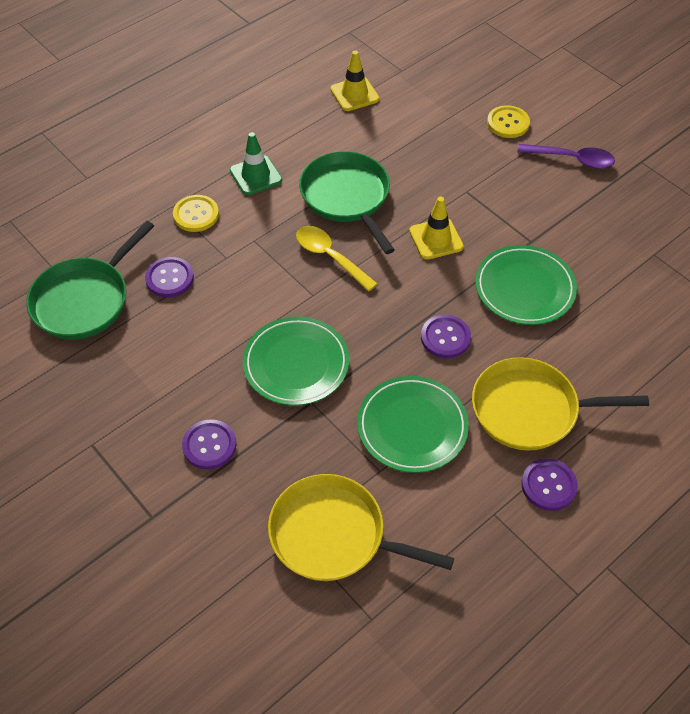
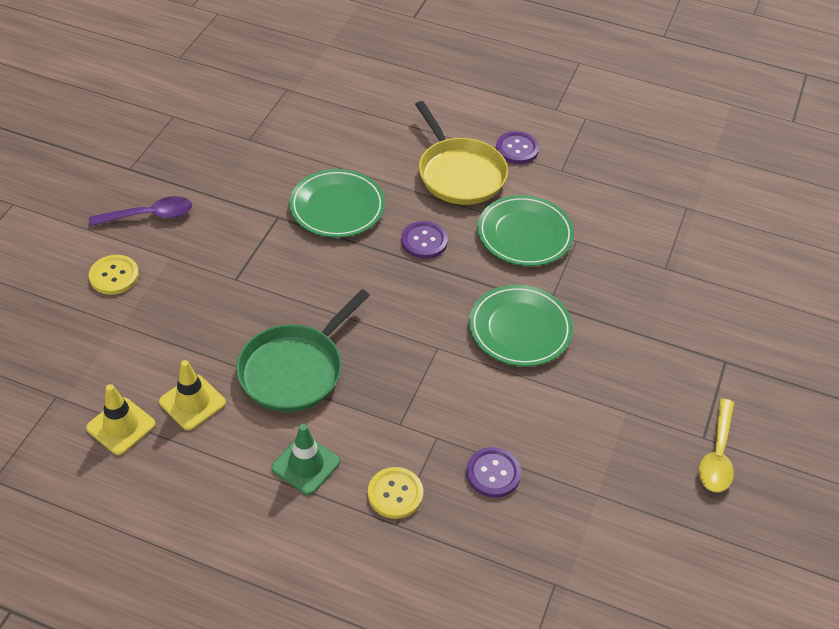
camera: 120 degrees left, 5 degrees down
(84, 300) = (569, 536): green pan -> none
(209, 445) = (638, 353): purple button -> none
(330, 257) = (383, 352): yellow spoon -> yellow spoon (717, 455)
(333, 535) = (647, 248): yellow pan -> none
(436, 239) = (313, 282): yellow traffic cone -> yellow traffic cone (192, 402)
(572, 159) = (149, 215): purple spoon -> purple spoon turned 90 degrees clockwise

